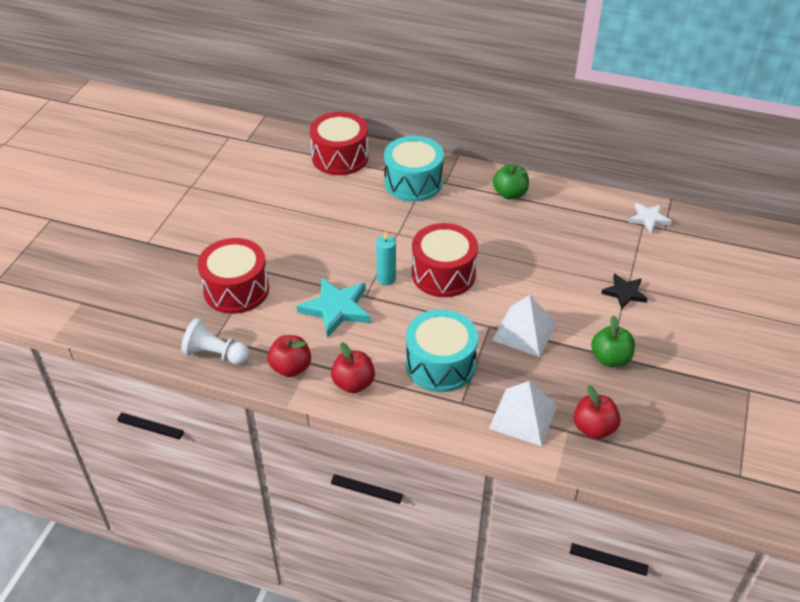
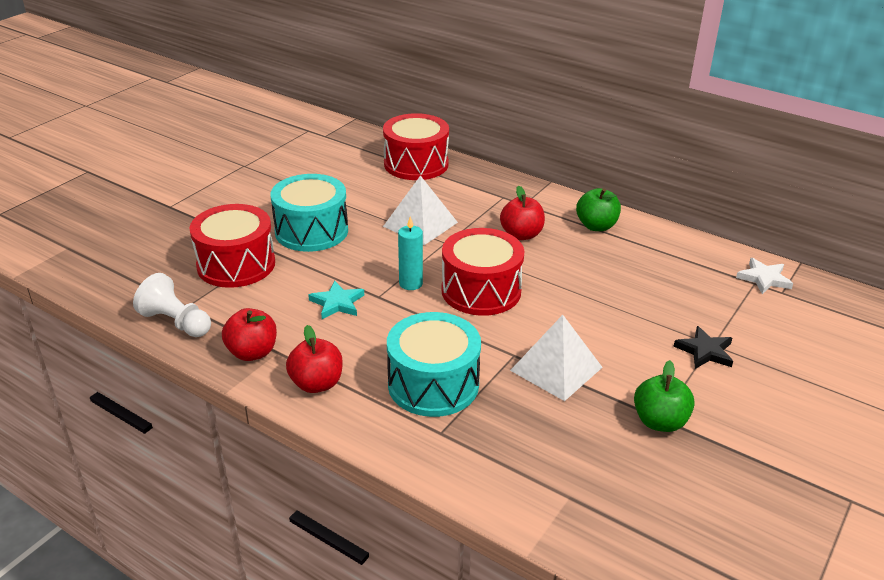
camera: 15 degrees right, 10 degrees down
(336, 309) = (337, 303): turquoise star -> turquoise star, size x0.61
(413, 182) = (487, 198): turquoise drum -> turquoise drum (311, 231)
(523, 416) = (514, 466): white pyramid -> white pyramid (420, 224)
(593, 428) = (606, 501): red apple -> red apple (521, 235)

